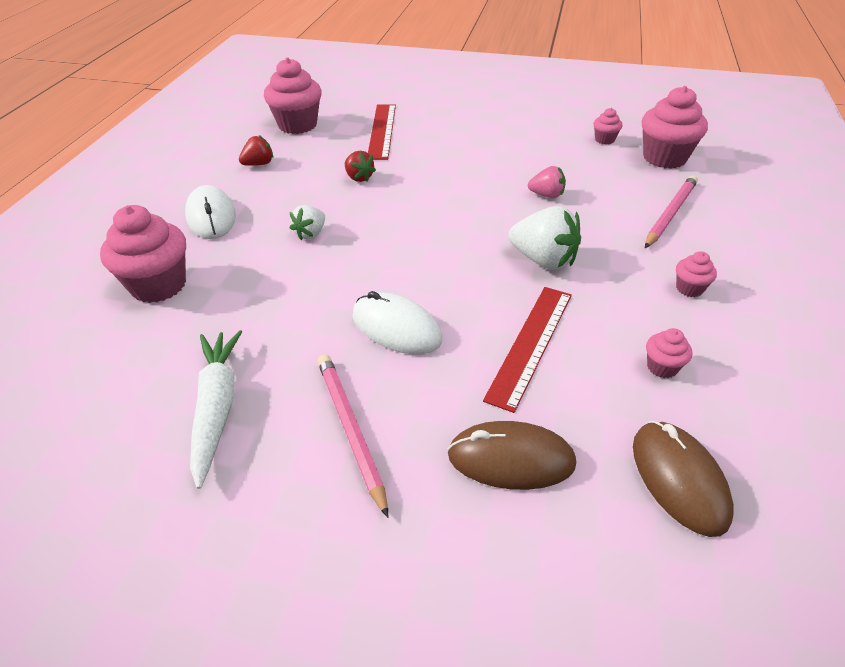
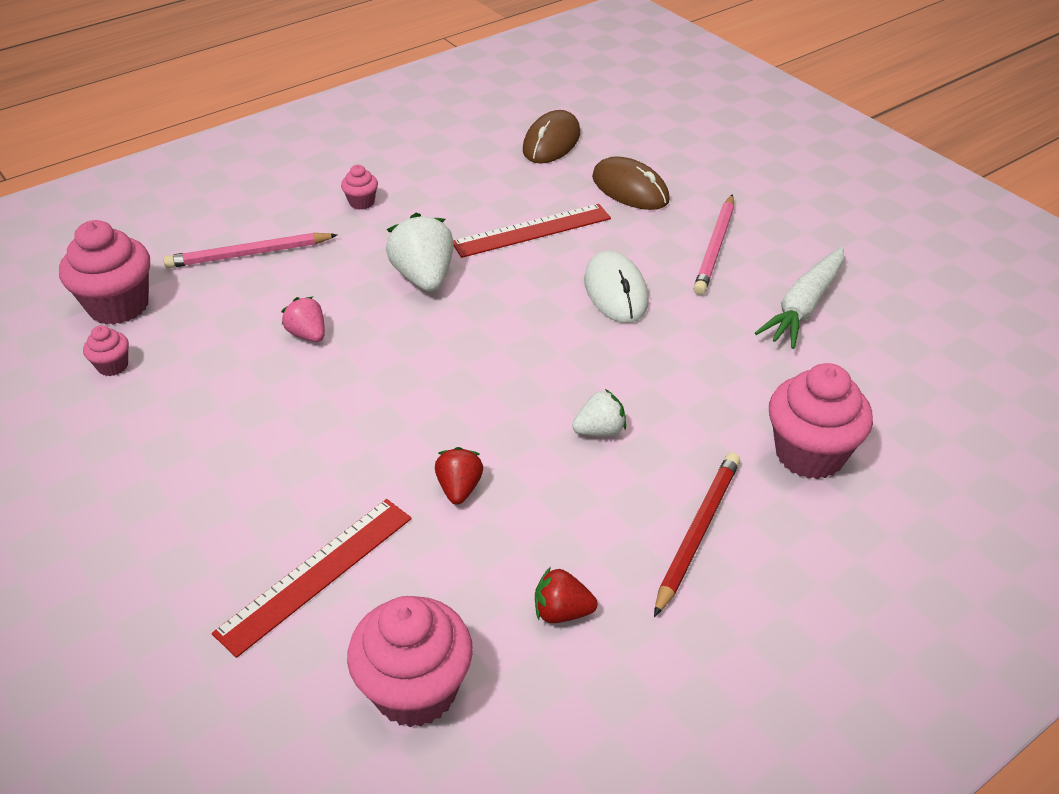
camera: 140 degrees left, 0 degrees up
(211, 216) = (697, 532): white mouse -> red pencil
(662, 367) = (470, 179): pink cupcake -> none

